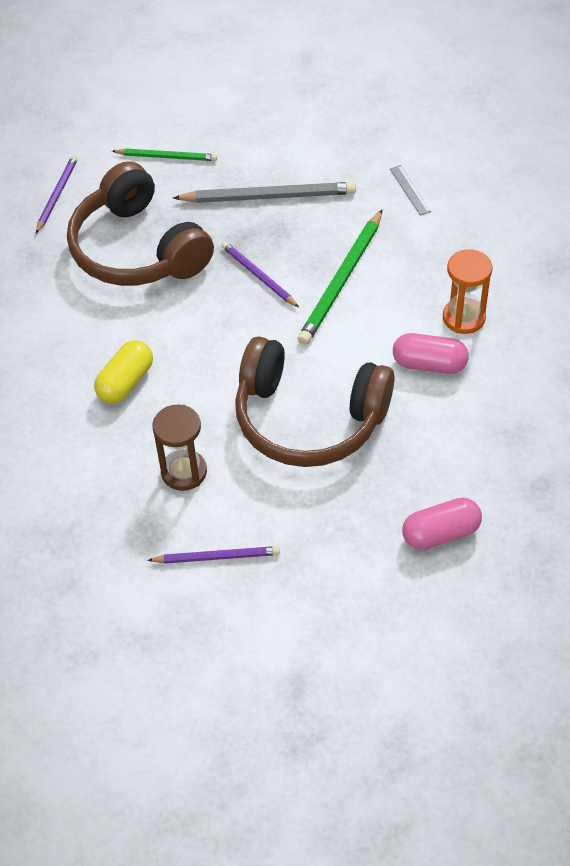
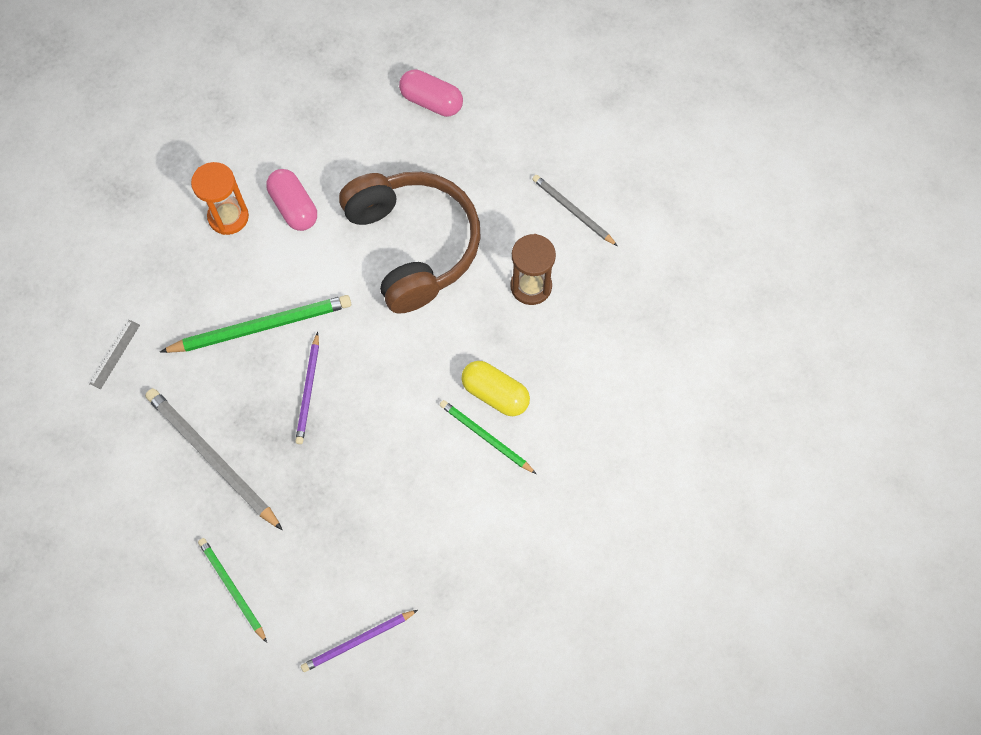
camera: 135 degrees left, 15 degrees up
(101, 353) = (486, 437): none -> green pencil
(126, 382) = (495, 394): yellow capsule -> yellow capsule turned 45 degrees clockwise
(138, 249) = (360, 510): brown headphones -> none
(216, 557) = (573, 211): purple pencil -> grey pencil

